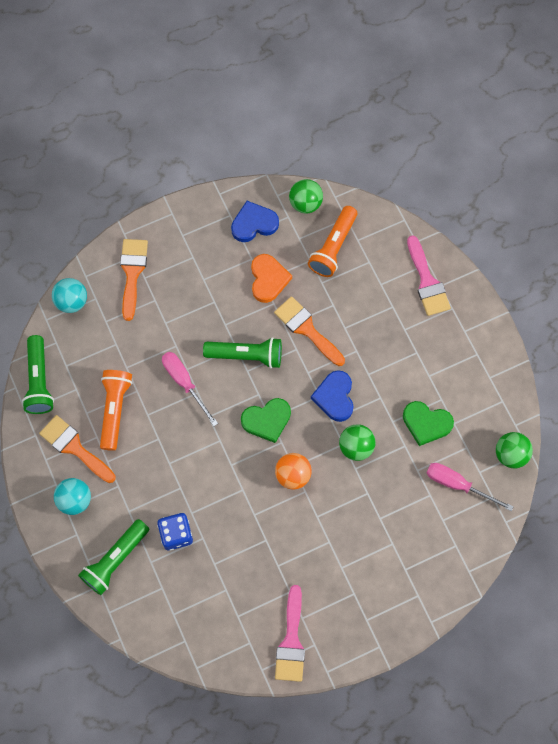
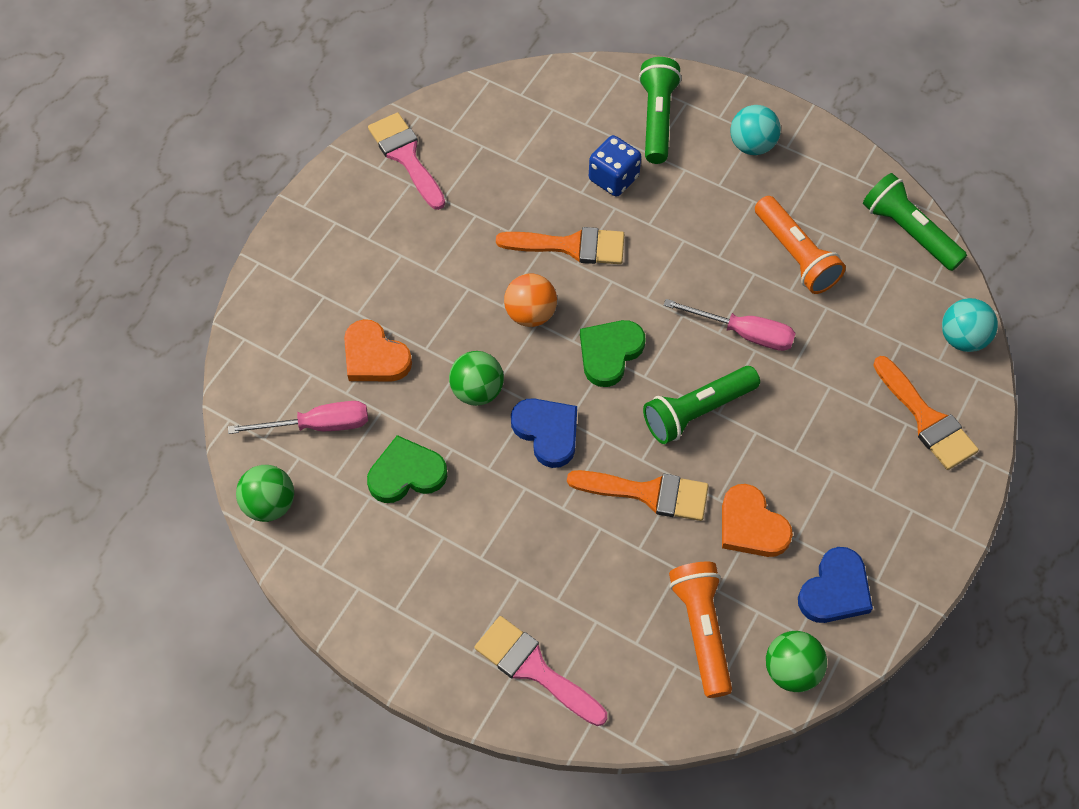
camera: 145 degrees right, 10 degrees down
(74, 447) = (802, 192): orange brush -> orange brush (571, 246)
(400, 507) = (374, 356): none -> orange heart

